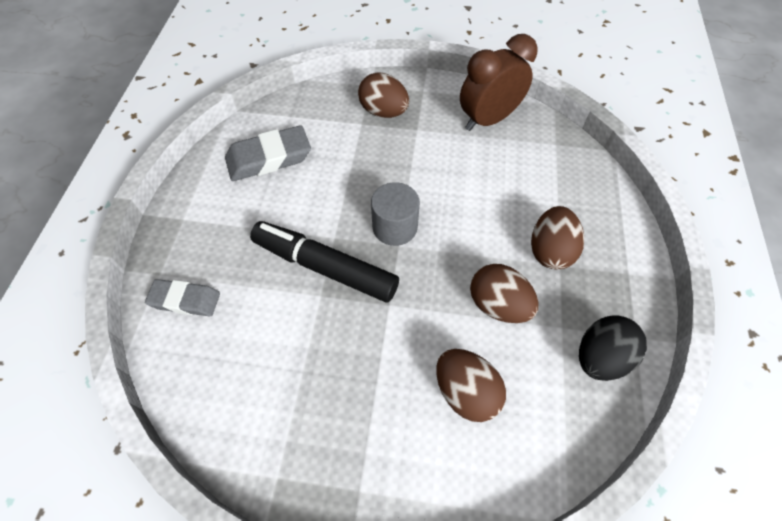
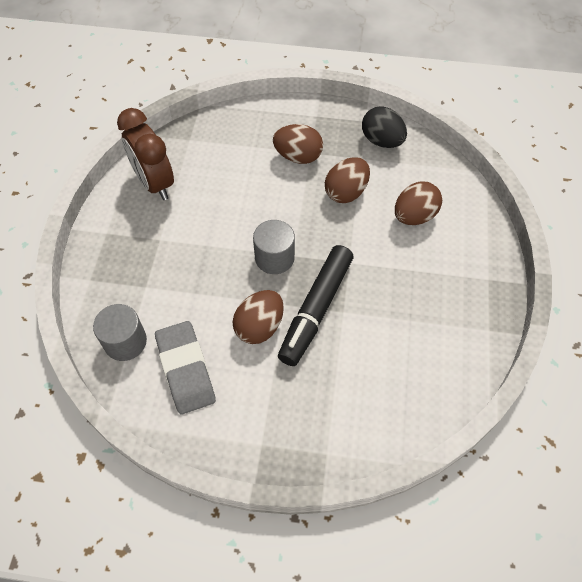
camera: 90 degrees left, 0 degrees up
(185, 300) = (353, 422): grey eraser -> none
(303, 114) = (125, 341): none -> grey cylinder
(383, 112) = (132, 267): brown egg -> brown egg (259, 326)

